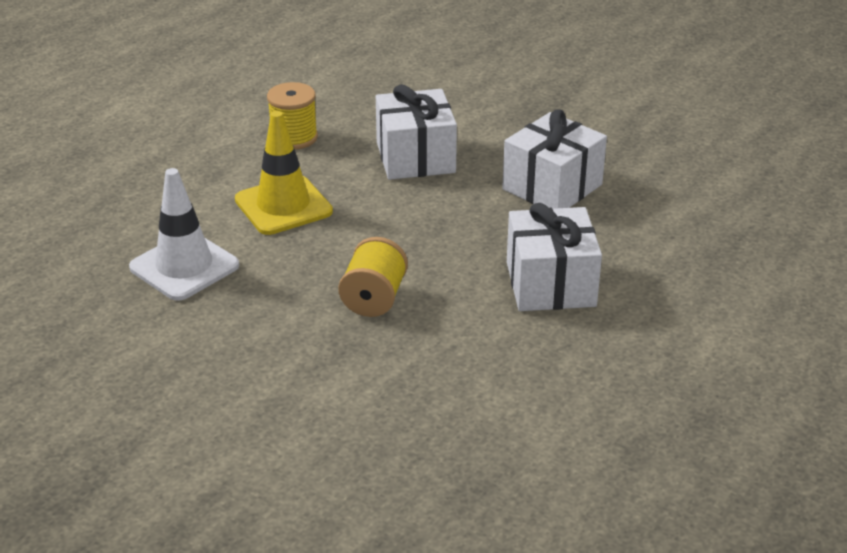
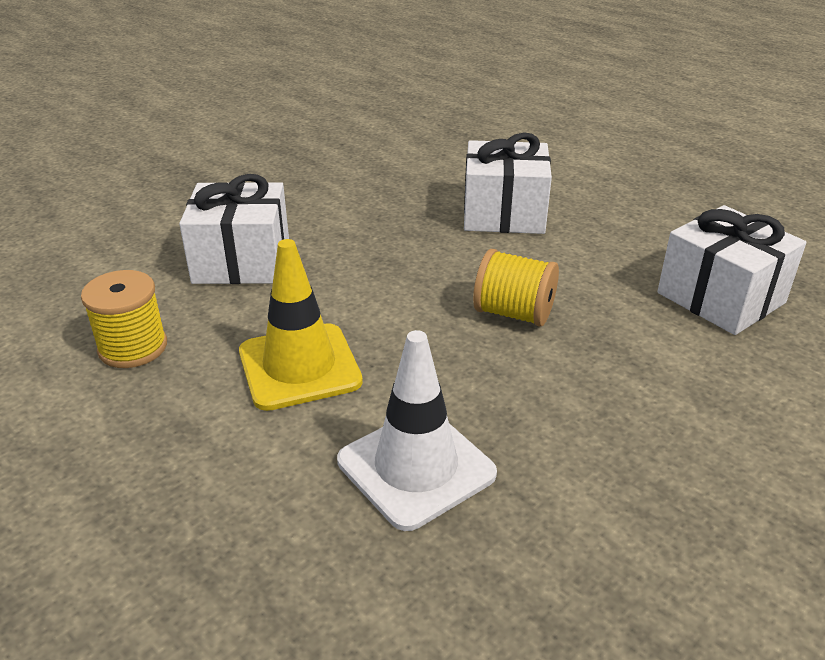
camera: 80 degrees left, 0 degrees up
(552, 187) = (342, 193): white gift -> white gift (720, 298)

